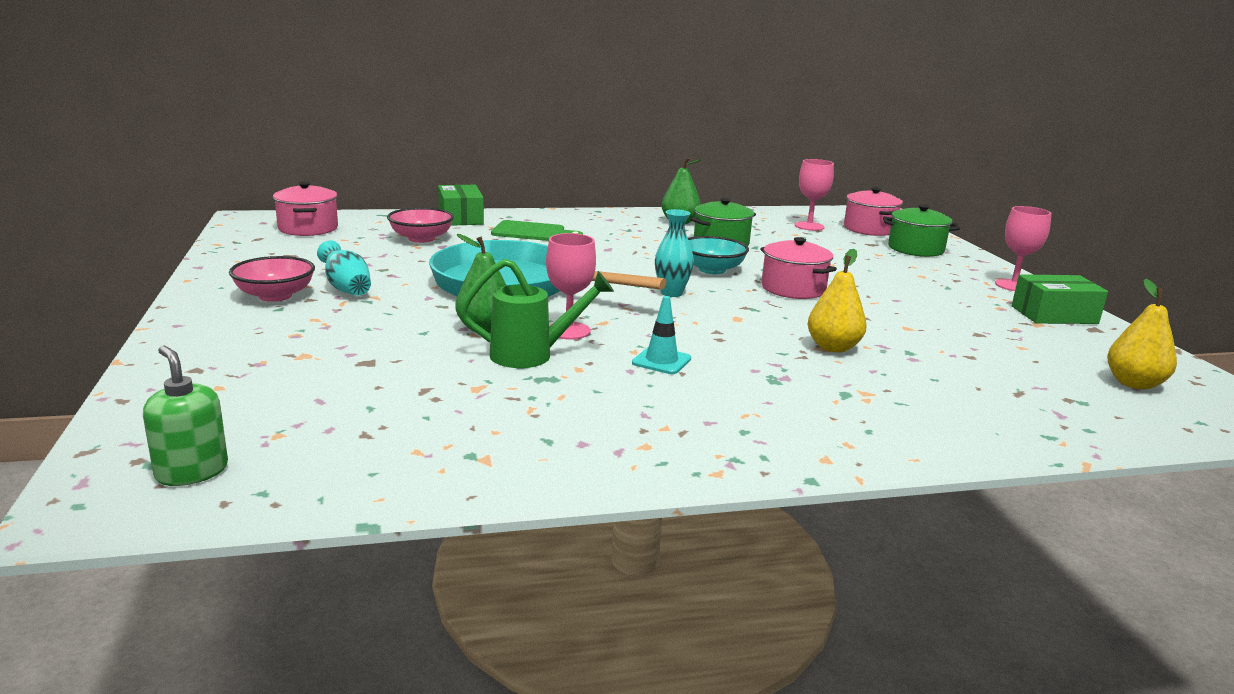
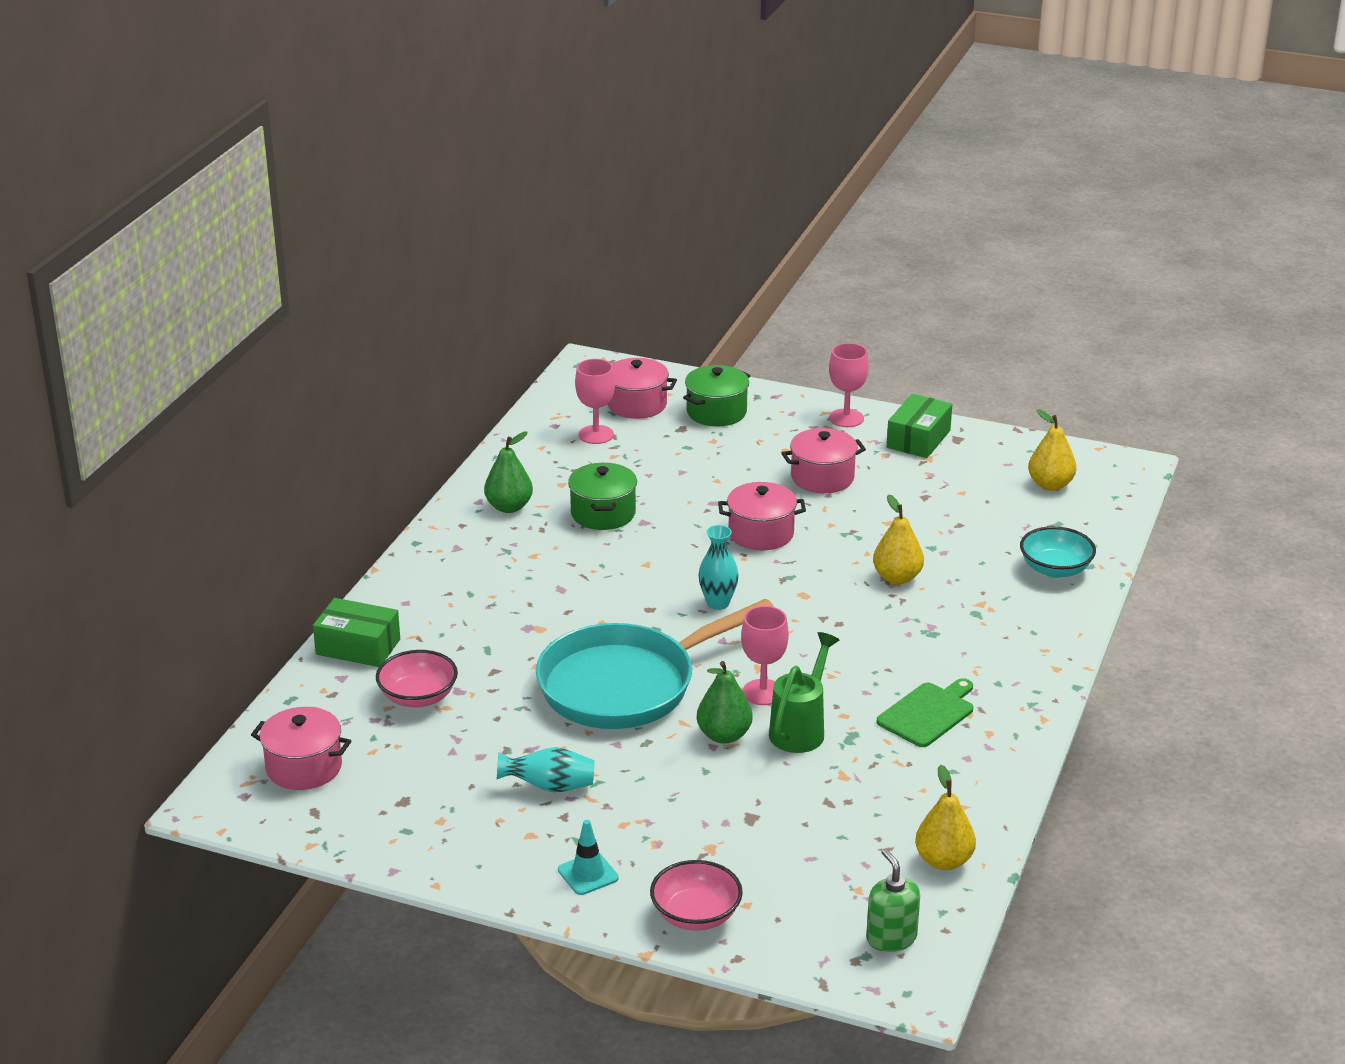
camera: 55 degrees left, 10 degrees up
(192, 472) = (891, 938): green soap dispenser -> green soap dispenser turned 75 degrees clockwise
(275, 296) = (536, 835): pink bowl -> pink bowl (696, 915)
(368, 471) = (943, 861): none -> yellow pear
(532, 232) = (459, 616): green cutting board -> green cutting board (928, 713)
(661, 361) = (860, 670): turquoise traffic cone -> turquoise traffic cone (588, 874)
(712, 269) = (675, 554): turquoise bowl -> turquoise bowl (1055, 569)
(914, 293) = (822, 478): none -> pink pot

